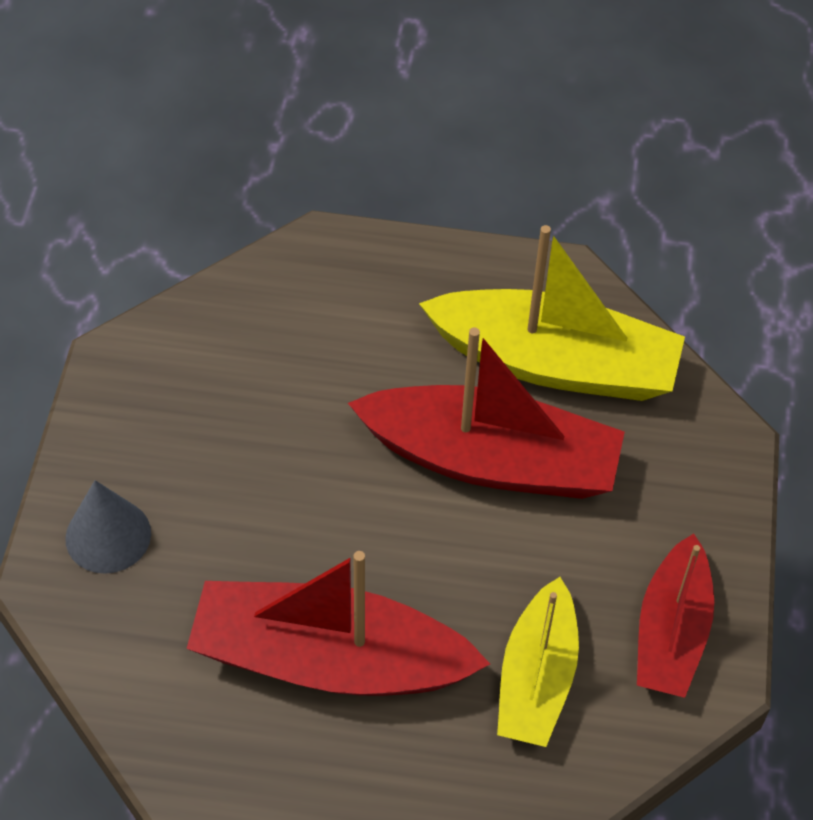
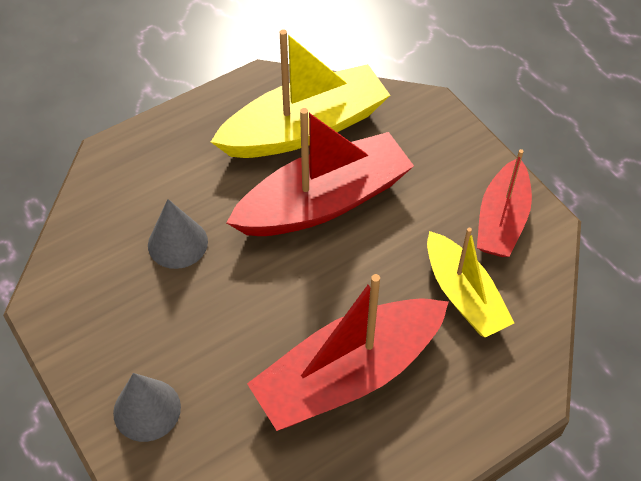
camera: 40 degrees left, 0 degrees up
(297, 391) = (177, 243): none -> grey cone
(671, 632) = (501, 220): red boat -> red boat turned 45 degrees clockwise

